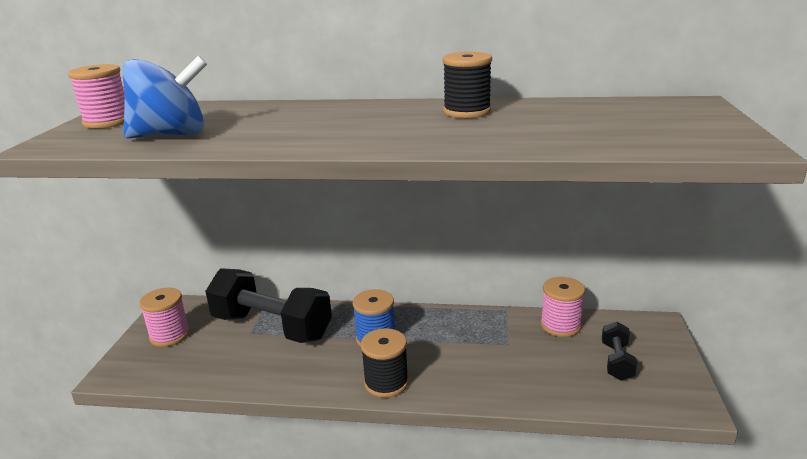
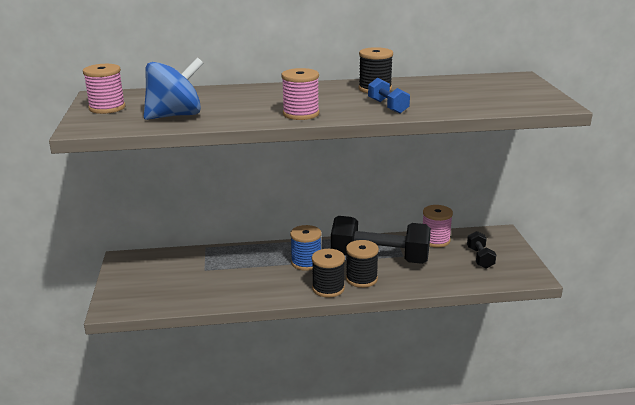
camera: 15 degrees left, 0 degrees up
(170, 335) = (139, 278): pink spool -> pink spool (301, 114)
(271, 327) = (220, 264): black dumbbell -> black dumbbell (380, 258)
(437, 374) = (361, 279): none -> black spool
(466, 136) = (388, 106): none -> blue dumbbell

